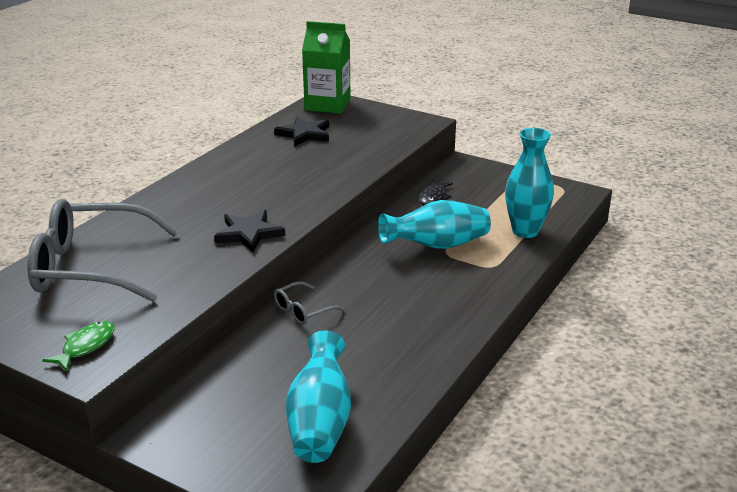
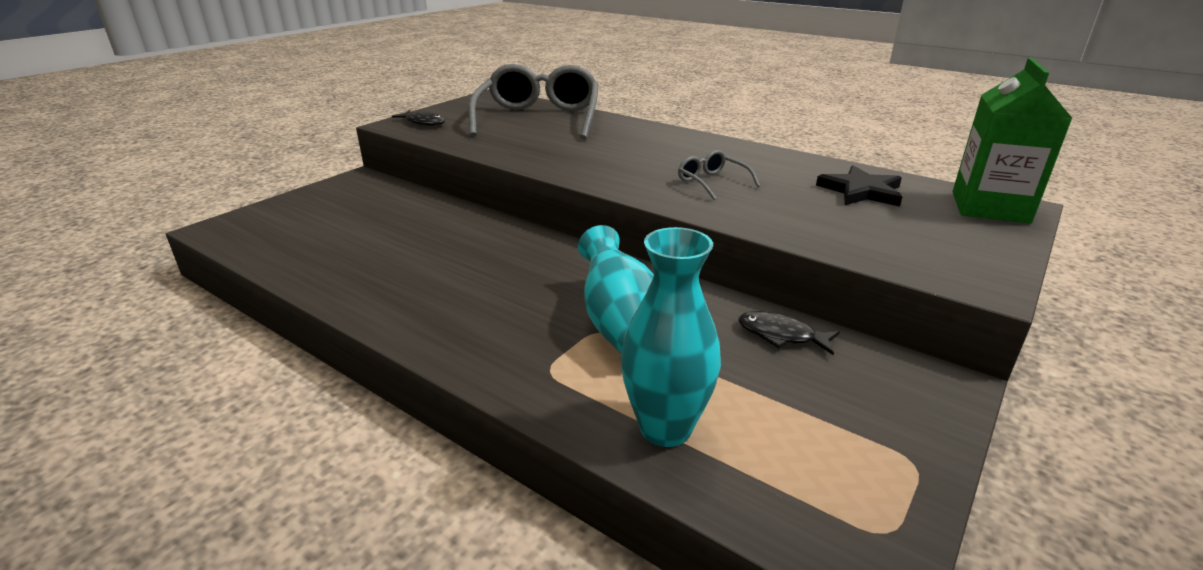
camera: 95 degrees right, 0 degrees up
(85, 346) = (423, 122): green fish -> black fish
(249, 233) = (580, 165): black star -> none
(303, 311) = (494, 232): grey glasses -> grey glasses (712, 182)
(320, 422) = (309, 236): turquoise vase -> none

